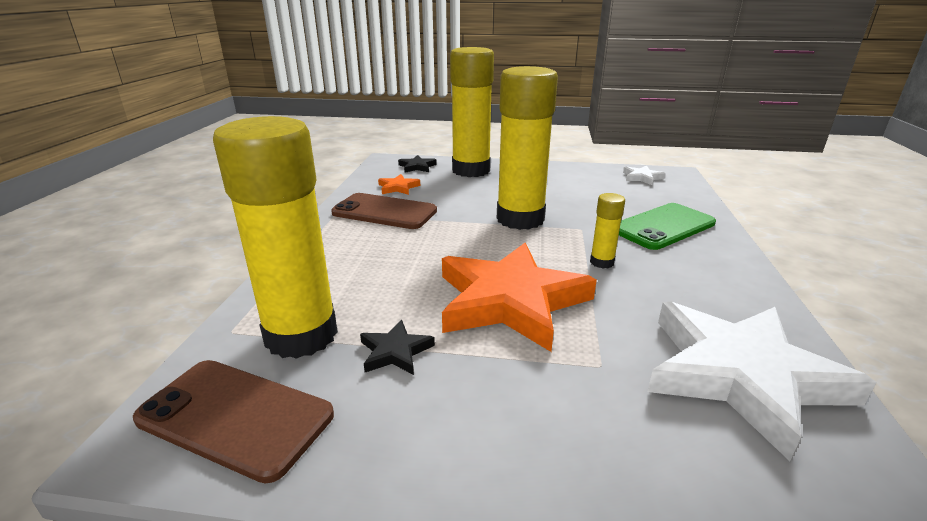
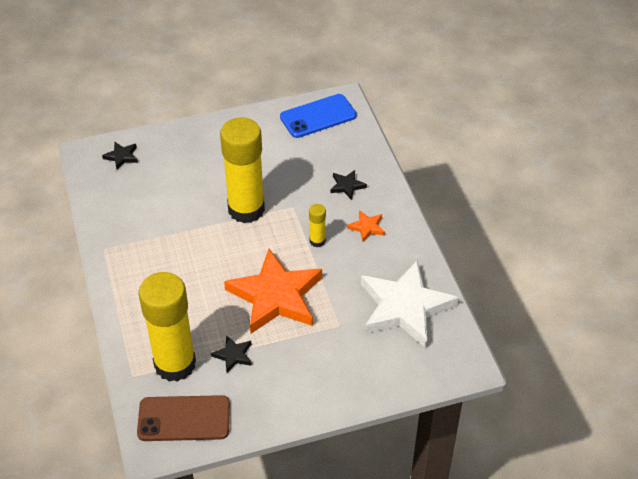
camera: 25 degrees left, 20 degrees up
(384, 212) = (140, 234): brown phone -> none
(398, 187) = (127, 196): orange star -> orange star (367, 227)
(471, 170) = (173, 148): yellow glue stick -> none
(642, 177) = (318, 116): white star -> blue phone
(663, 227) = (347, 186): green phone -> black star

